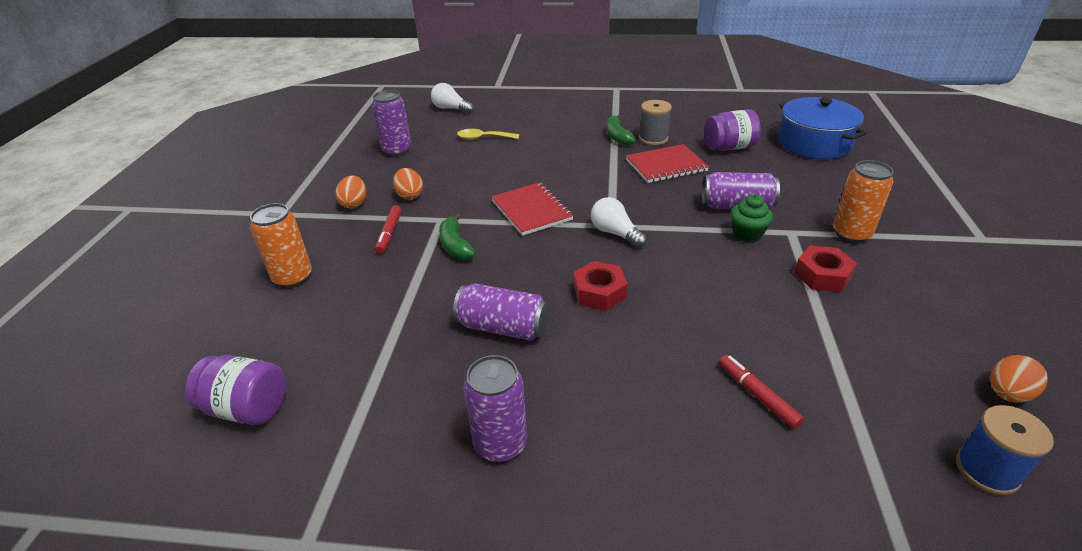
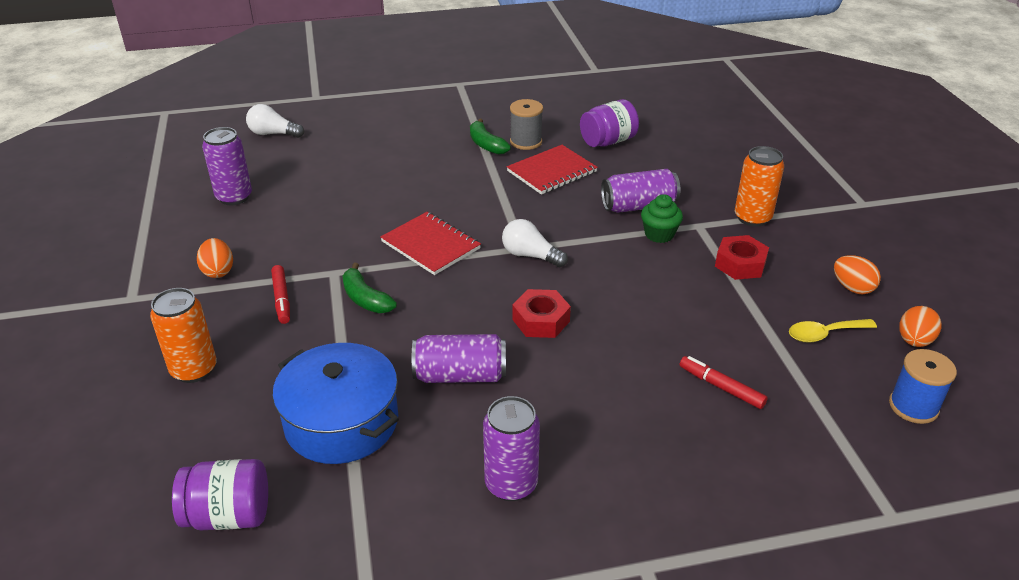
camera: 20 degrees left, 0 degrees up
(410, 195) = (281, 250): orange egg -> orange egg (852, 288)
(483, 138) = (333, 167): yellow spoon -> yellow spoon (824, 334)
(814, 143) = (689, 126): blue pot -> blue pot (341, 422)

